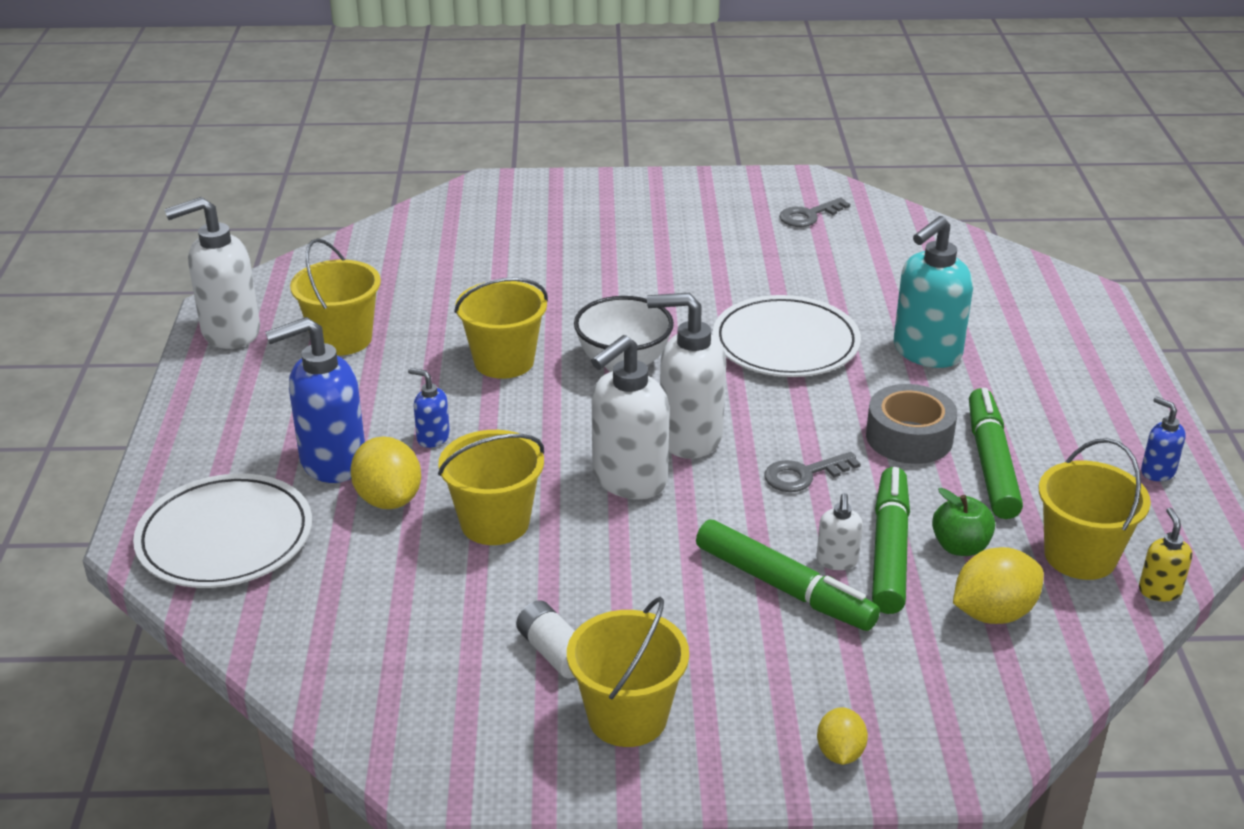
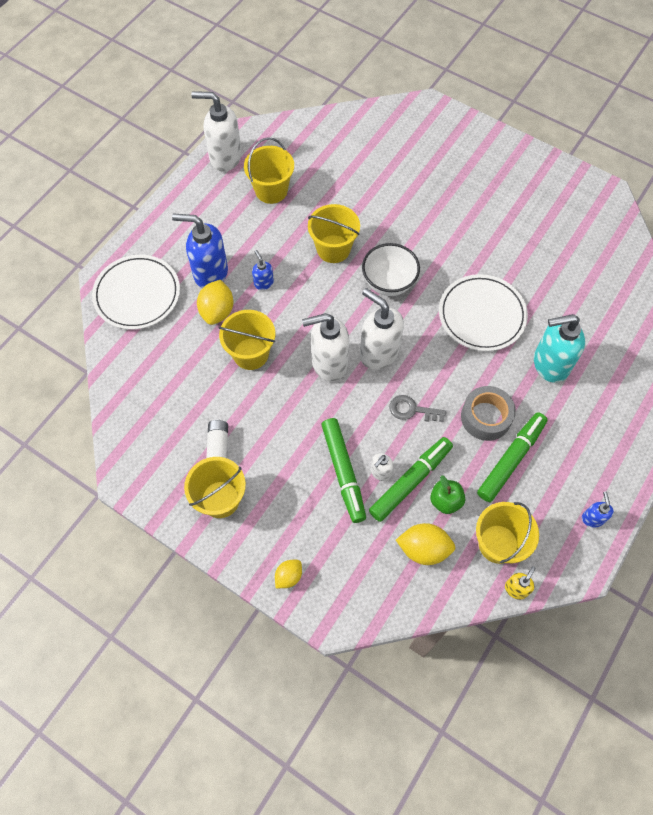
camera: 35 degrees right, 30 degrees up
(808, 216) = (581, 223): grey key -> none

